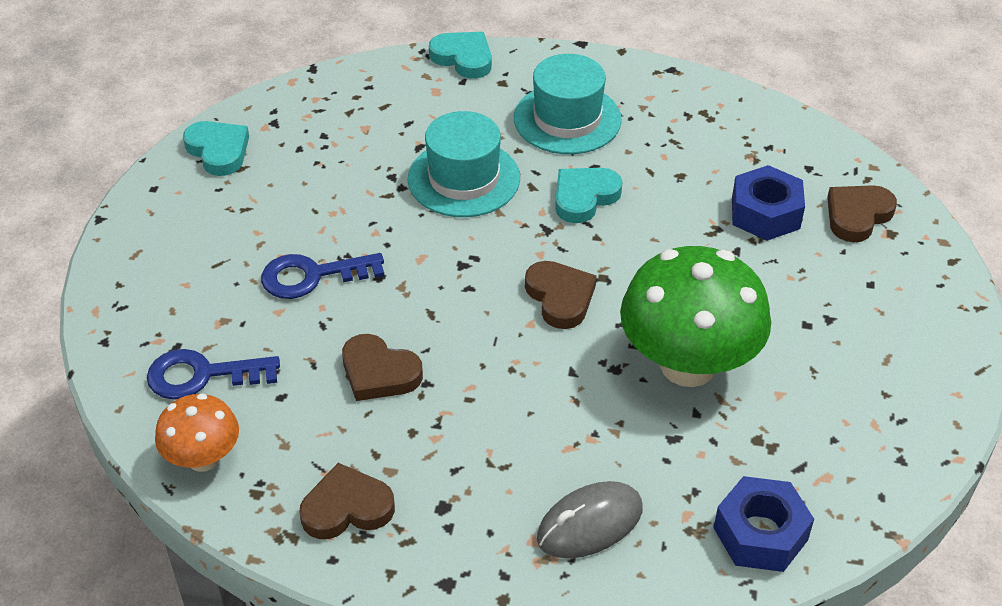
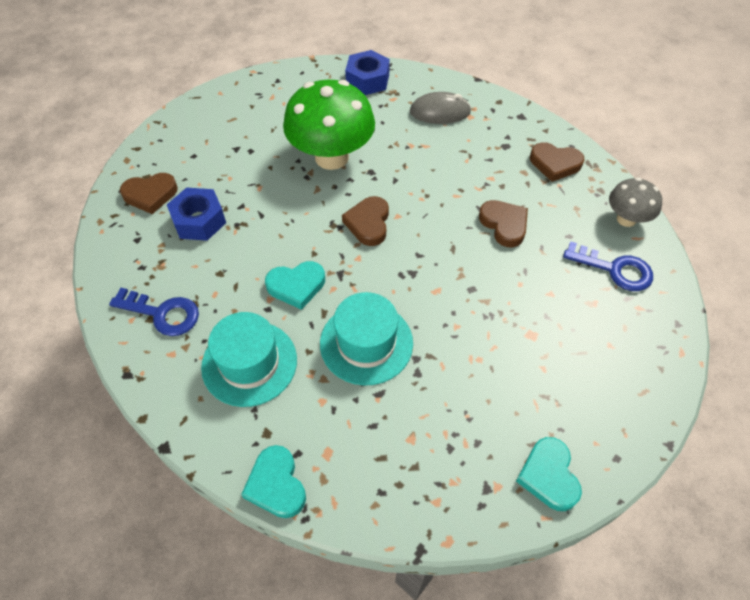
camera: 150 degrees left, 10 degrees up
(203, 458) = (626, 219): orange mushroom -> grey mushroom
(312, 276) = (517, 310): blue key -> blue key (162, 313)

